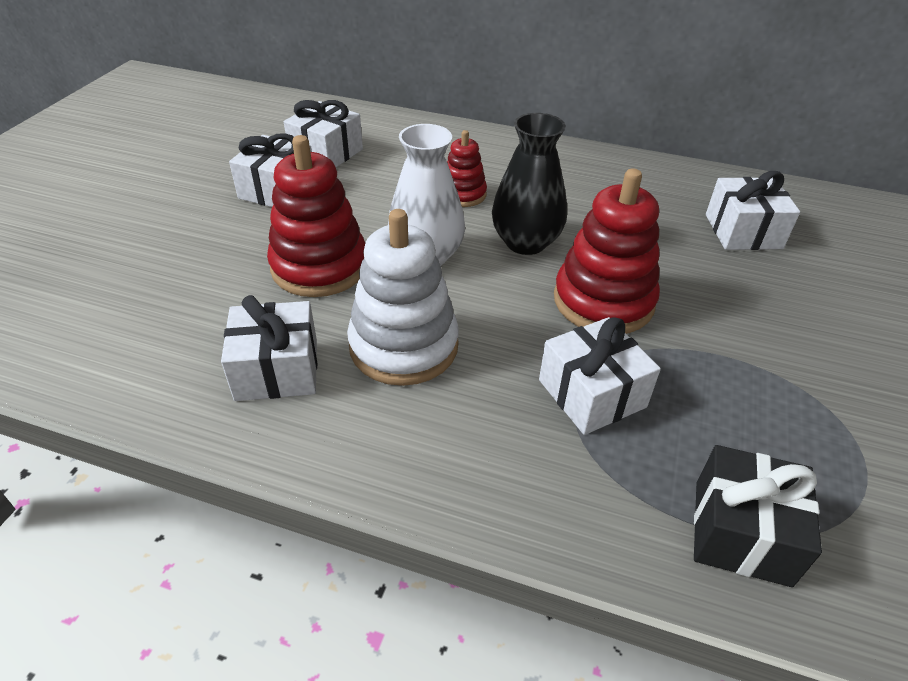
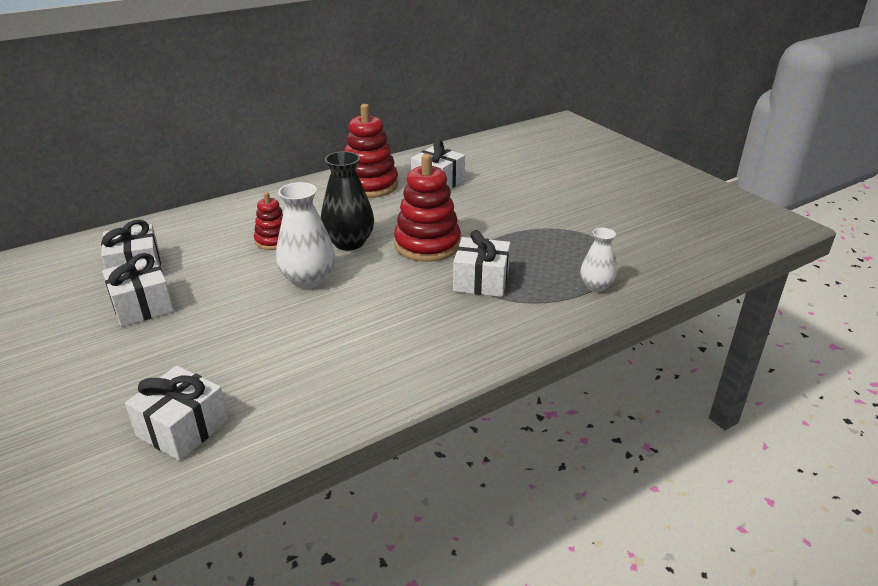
camera: 50 degrees left, 10 degrees down
(277, 369) = (325, 376): white gift -> white gift (183, 428)
(319, 266) = (255, 322): red stacking toy -> red stacking toy (369, 185)
(404, 346) = (370, 322): white stacking toy -> none
(741, 532) = (596, 286): black gift -> white vase

